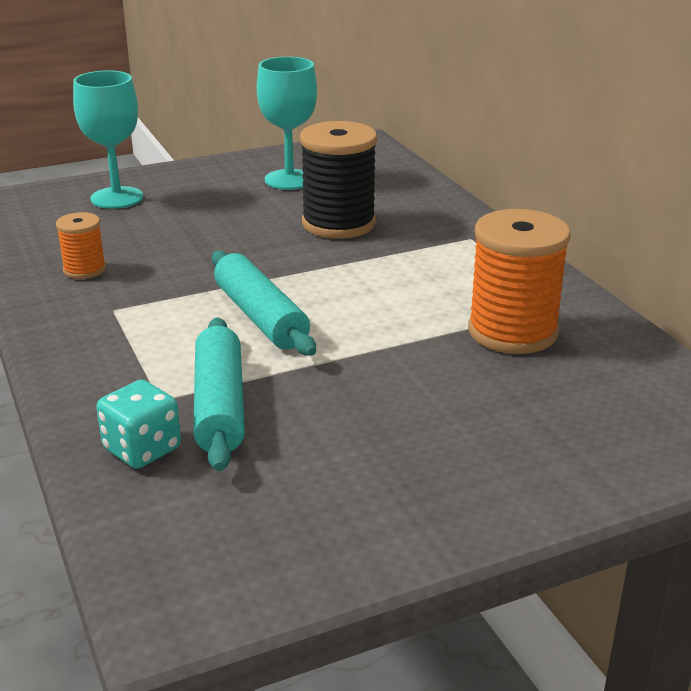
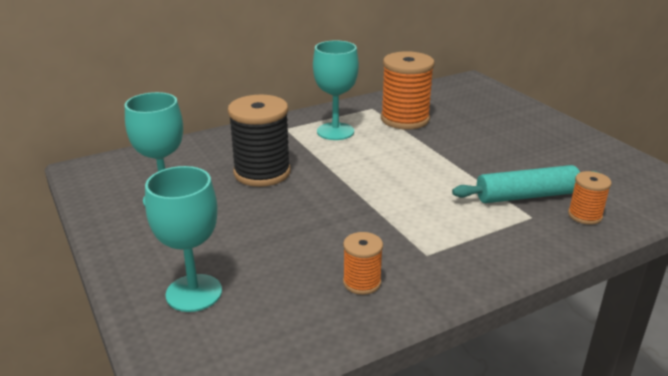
camera: 95 degrees left, 0 degrees up
(142, 449) = (584, 215): turquoise dice -> orange spool
(261, 317) = (415, 192): turquoise rolling pin -> none
(461, 272) = (335, 131): none -> turquoise goblet

